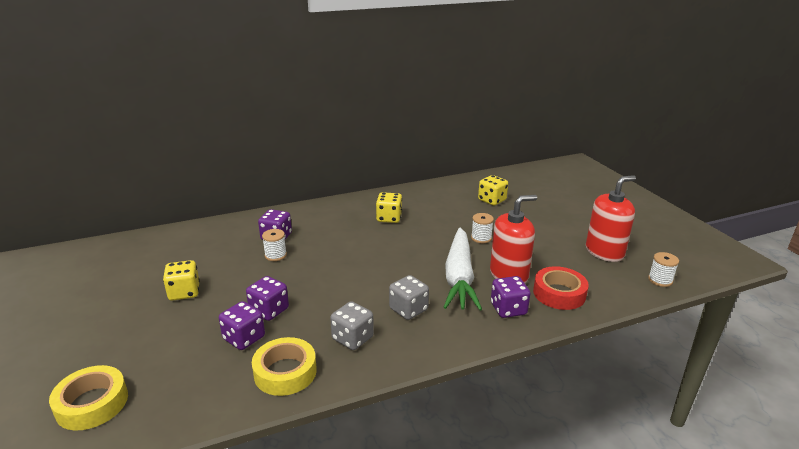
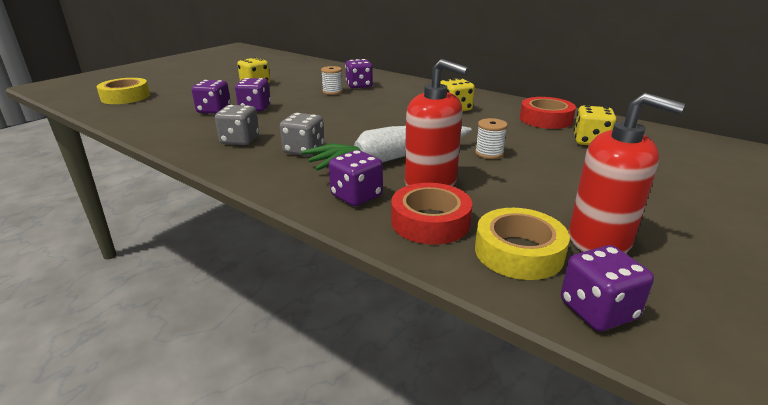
camera: 60 degrees right, 0 degrees up
(285, 372) = (180, 131): yellow tape -> yellow tape (518, 252)
(444, 197) = (545, 119): none -> red tape
(660, 280) = (597, 310): white spool -> purple dice

